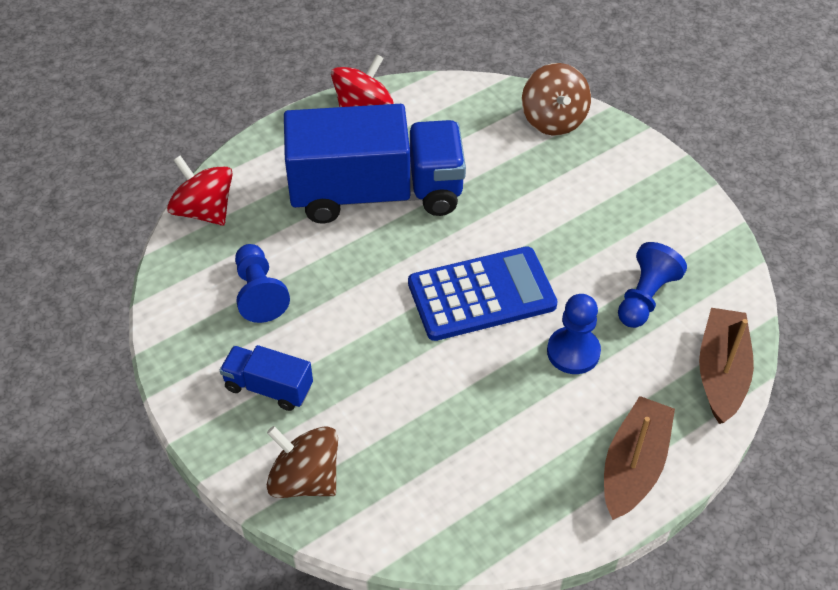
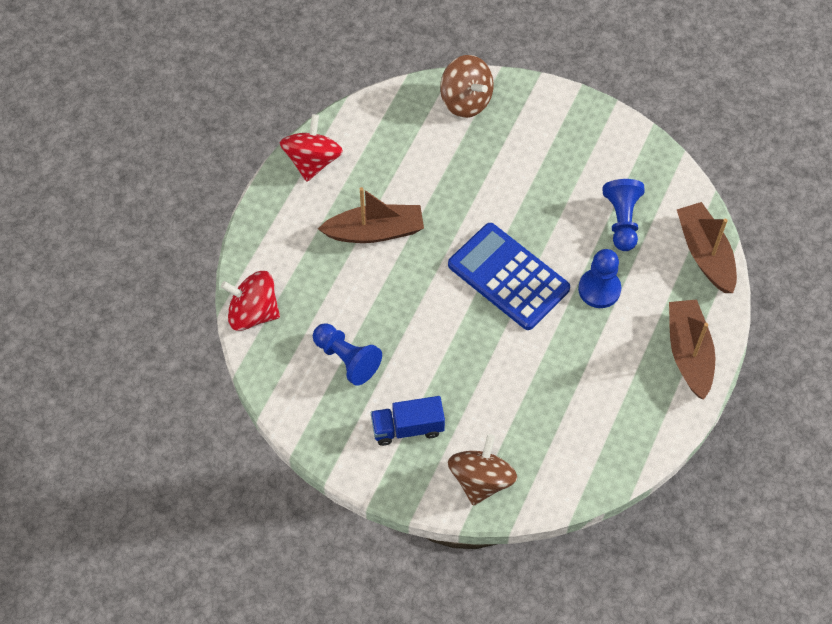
camera: 30 degrees left, 10 degrees up
(305, 479) = (481, 480): brown spinning top -> brown spinning top turned 105 degrees clockwise
(376, 193) = (375, 231): blue truck -> brown boat
(481, 294) = (508, 277): blue calculator -> blue calculator turned 90 degrees counterclockwise

